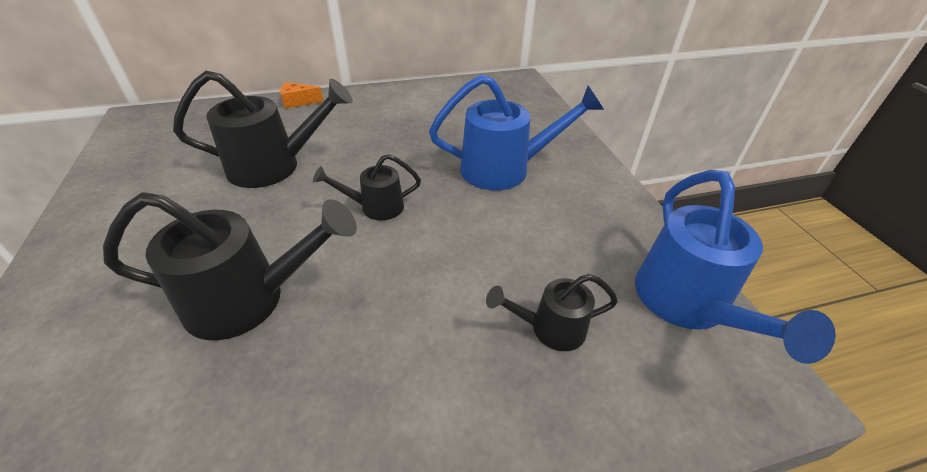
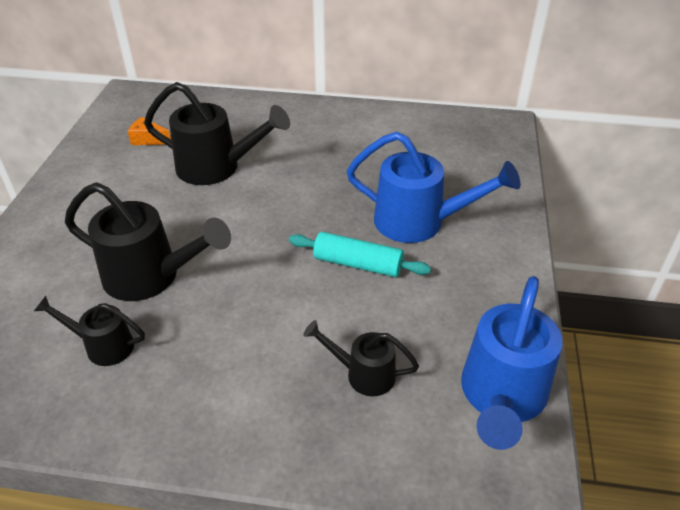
camera: 25 degrees right, 0 degrees up
(298, 102) = (266, 105): orange cheese -> orange cheese (148, 139)
(375, 207) = (280, 228): black watering can -> black watering can (103, 346)
(474, 220) = (357, 264): none -> turquoise rolling pin

